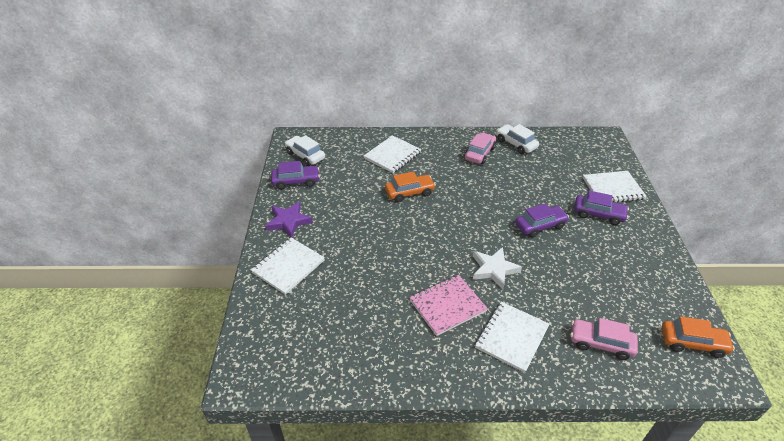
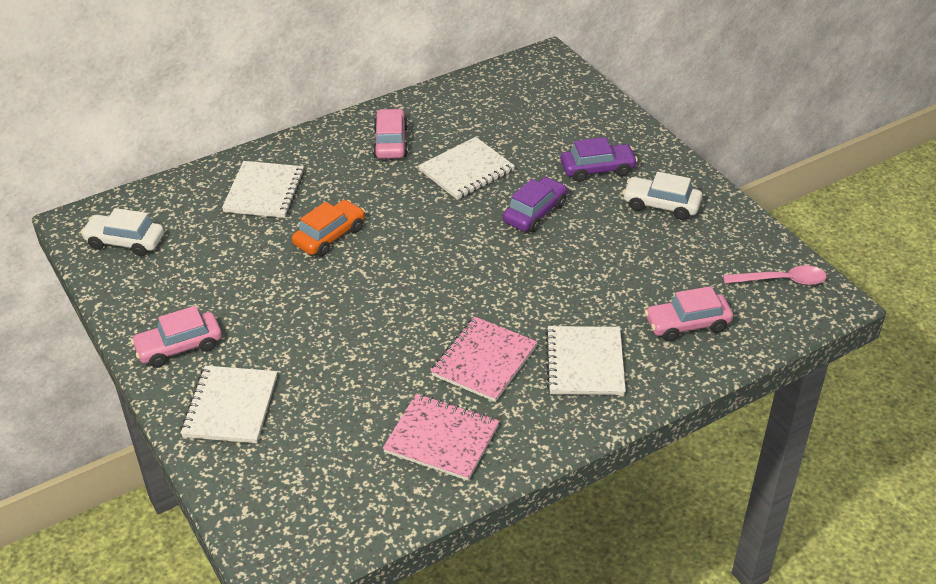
camera: 30 degrees left, 0 degrees up
(288, 221) = (179, 347): purple star -> pink car
(296, 181) = (142, 286): purple car -> none
(388, 344) = (441, 439): none -> pink notebook
(494, 269) = (512, 292): white star -> none
(516, 144) = (432, 110): white car -> white car (661, 205)
(613, 188) = (595, 128): white notebook -> white notebook (466, 170)
(692, 343) = (781, 280): orange car -> pink spoon

